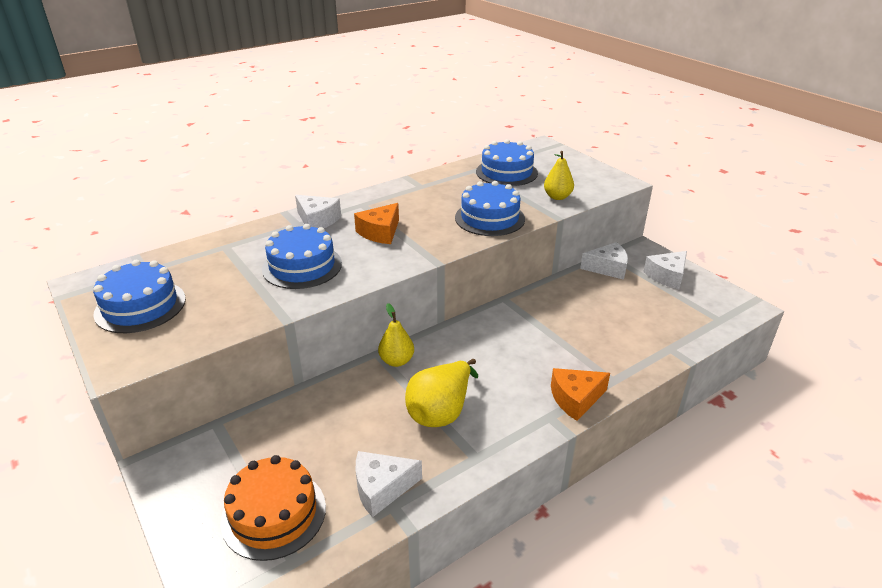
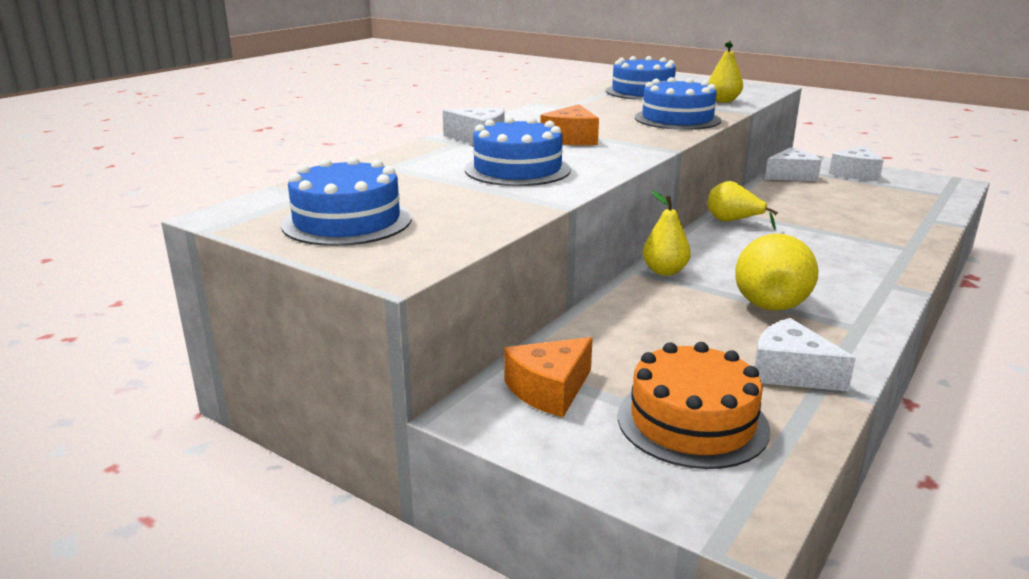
camera: 20 degrees left, 10 degrees down
(382, 488) = (790, 372): white cheese -> white cheese turned 75 degrees clockwise
(502, 316) = (733, 221): none -> yellow pear
(575, 399) = (894, 267): orange cheese -> orange cheese (549, 390)

